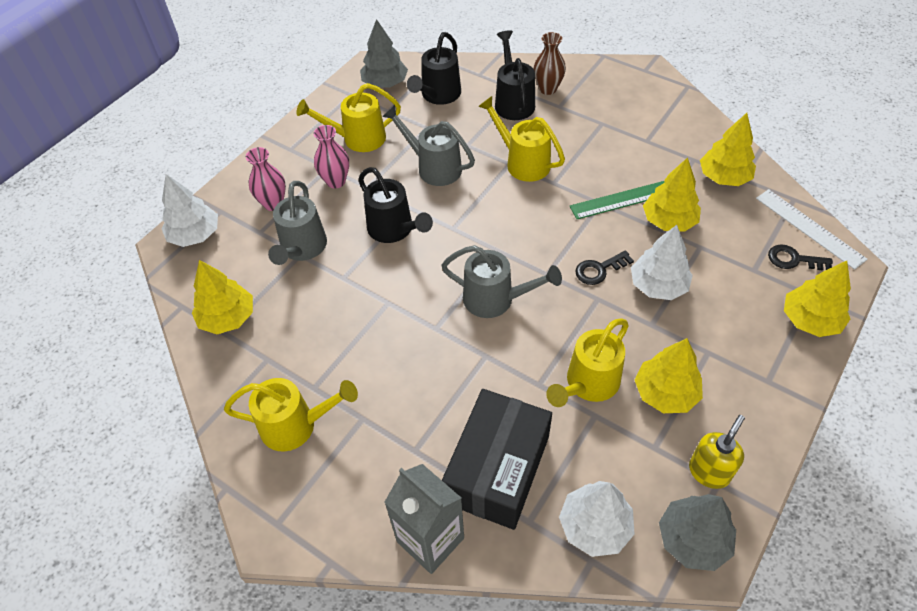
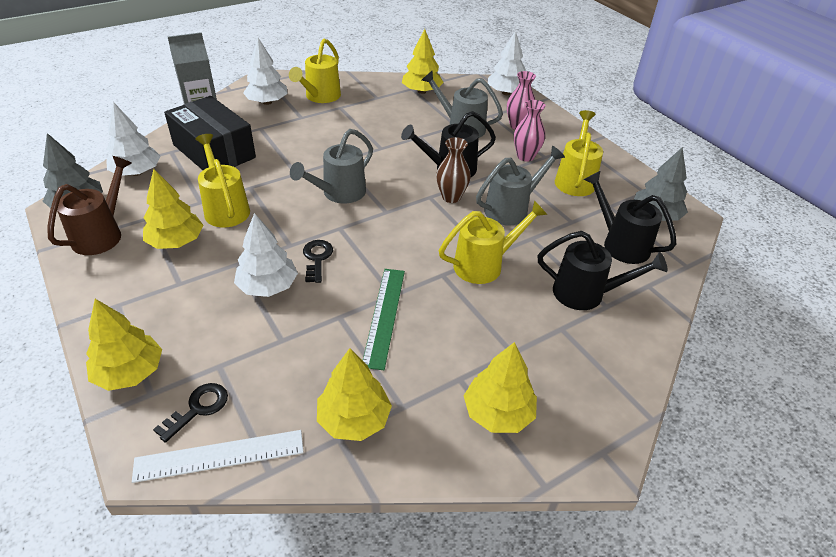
camera: 110 degrees right, 10 degrees down
(344, 484) = (267, 102): none -> white tree
(547, 89) = (598, 331): brown vase -> brown vase (451, 197)
(669, 221) = (331, 333): yellow tree -> yellow tree (498, 413)
(709, 472) = (102, 234): yellow soap dispenser -> brown watering can

